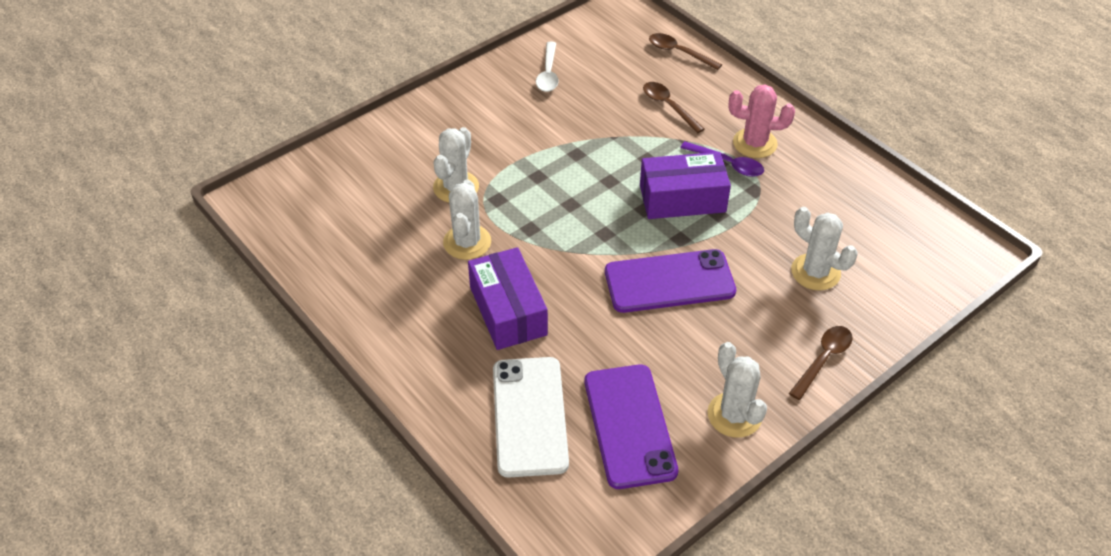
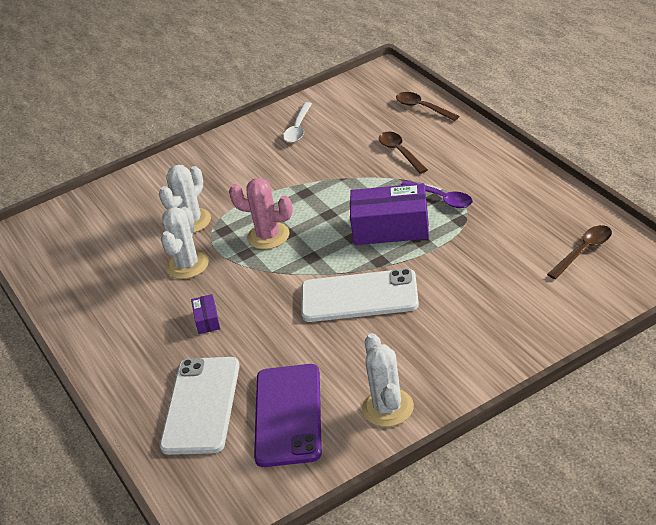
camera: 15 degrees right, 10 degrees down
(508, 311) = (207, 320): purple box -> purple box, size x0.45
(669, 281) = (359, 296): purple phone -> white phone
(755, 143) = (472, 181): pink cactus -> pink cactus (268, 236)
(815, 272) = (499, 288): white cactus -> none
(823, 359) = (486, 362): brown spoon -> brown spoon (584, 251)

